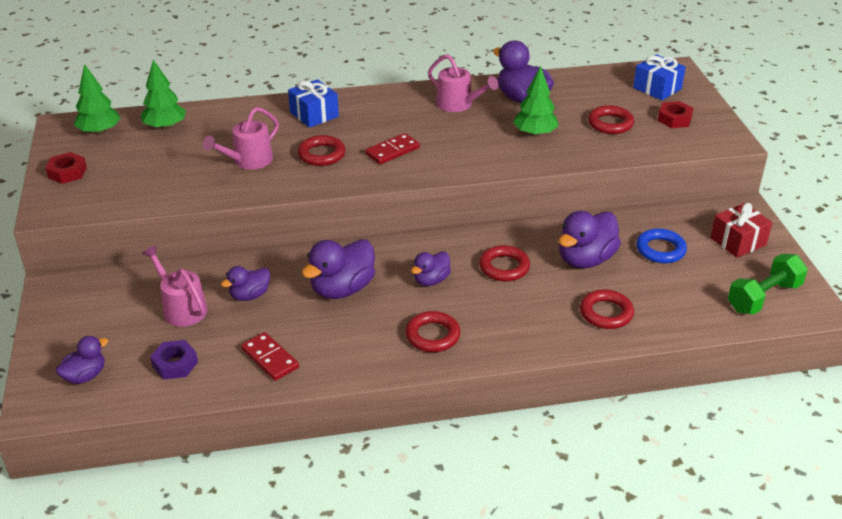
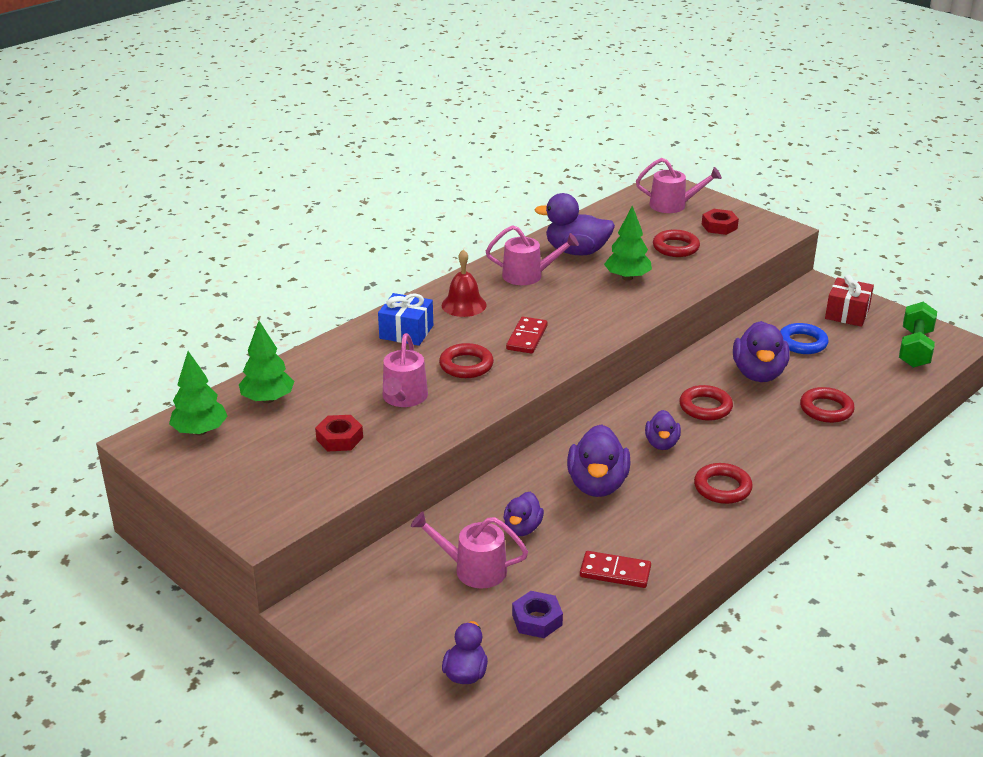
camera: 35 degrees left, 5 degrees down
(67, 172) = (225, 484): red nut -> red nut (339, 438)
(380, 109) = (464, 305): none -> red bell
(657, 88) = (673, 205): blue gift -> pink watering can

